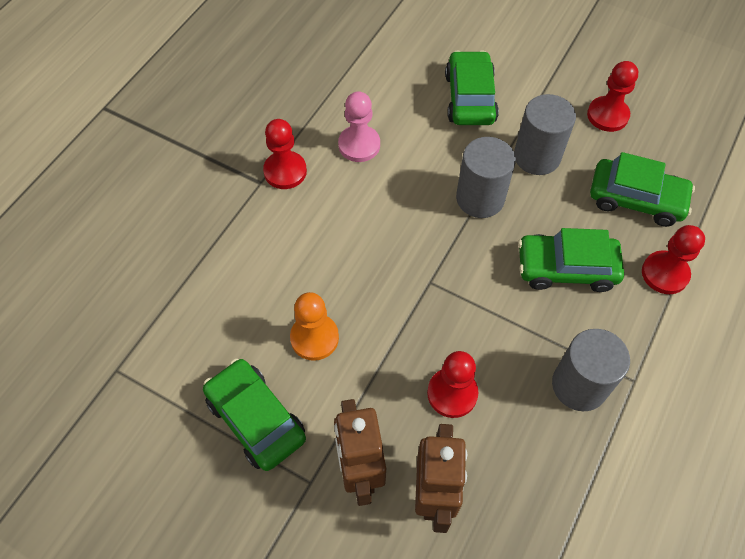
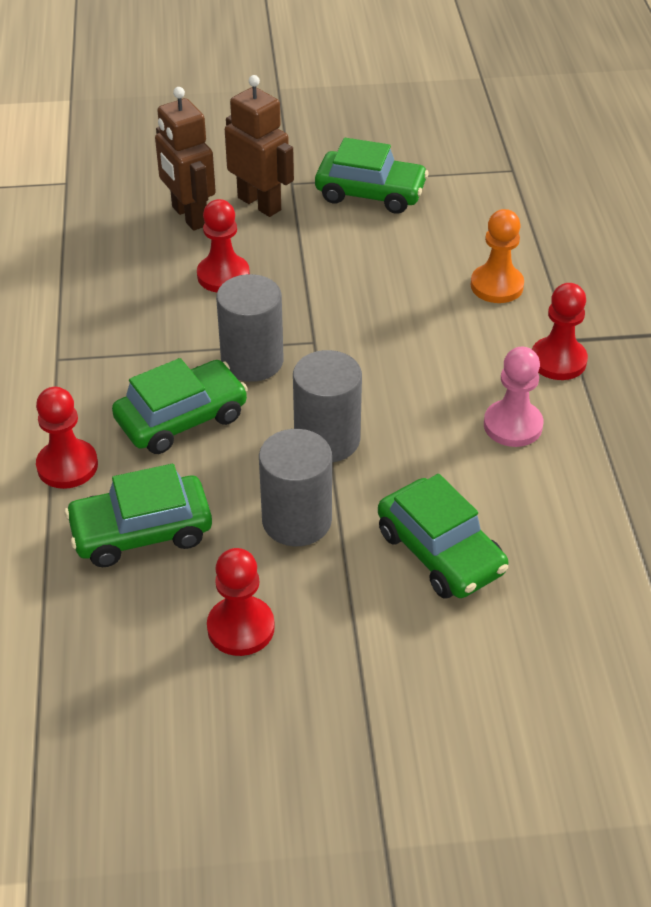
camera: 145 degrees right, 15 degrees down
(314, 338) = (378, 256): orange pawn -> orange pawn (496, 286)
(579, 385) = (109, 331): grey cylinder -> grey cylinder (252, 361)

